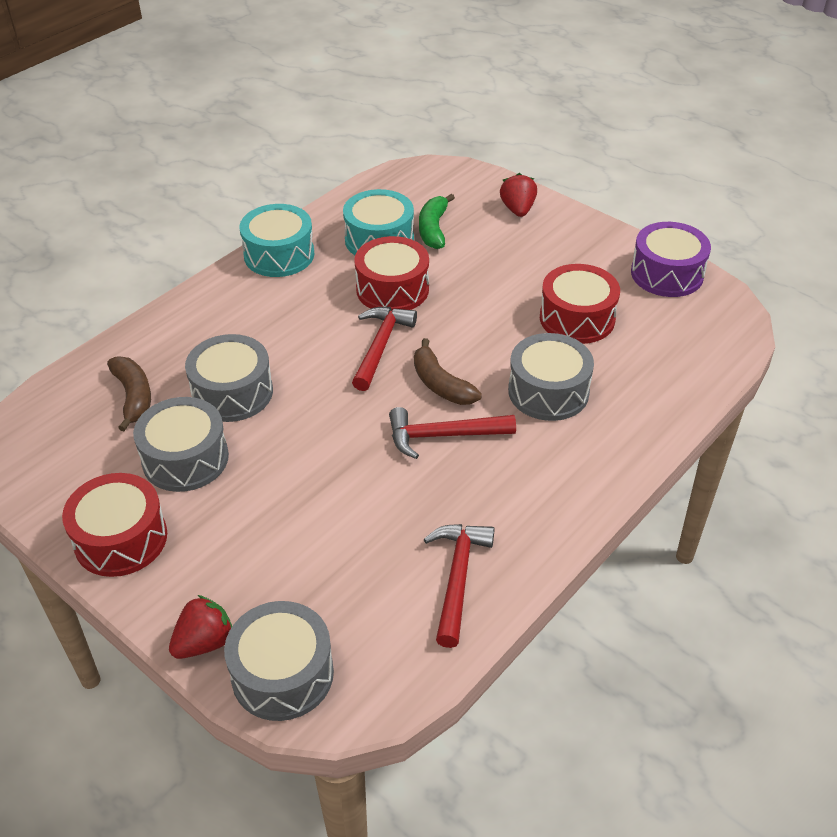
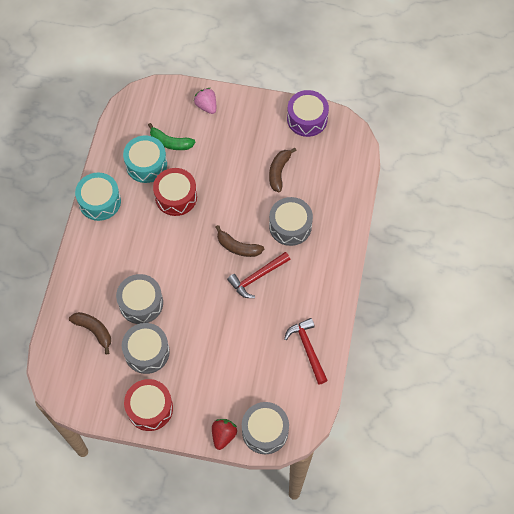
camera: 30 degrees left, 20 degrees up
(380, 346) = (194, 237): red hammer -> none
(433, 229) = (170, 142): green banana -> green banana turned 45 degrees counterclockwise
(518, 209) = (206, 106): red strawberry -> pink strawberry
(577, 318) = (279, 172): red drum -> brown banana

